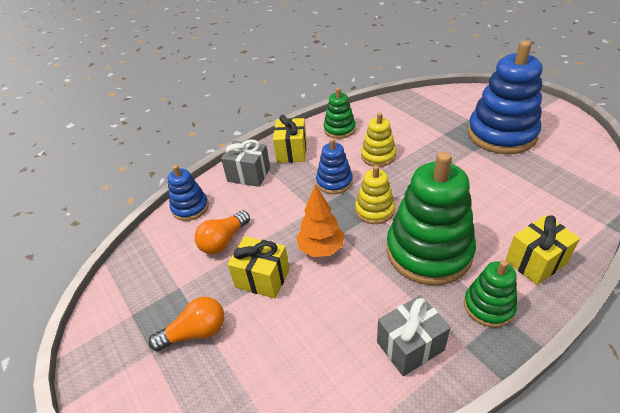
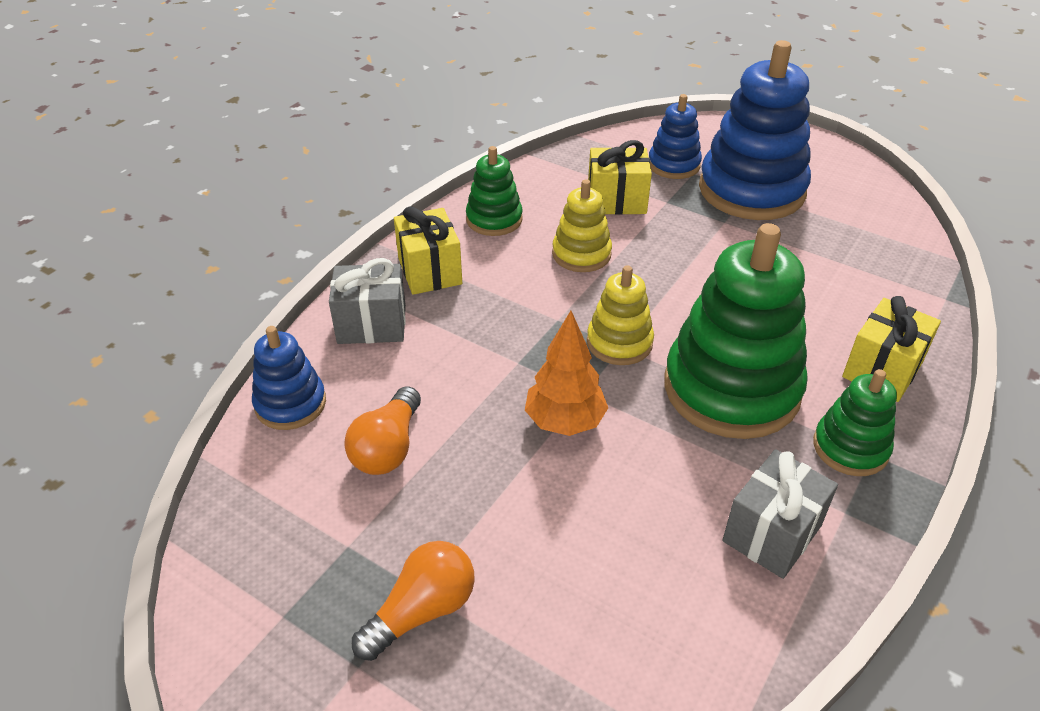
camera: 25 degrees left, 0 degrees up
(262, 278) = (491, 493): yellow gift -> yellow gift (616, 201)
(334, 182) = (531, 309): blue stacking toy -> blue stacking toy (673, 165)

